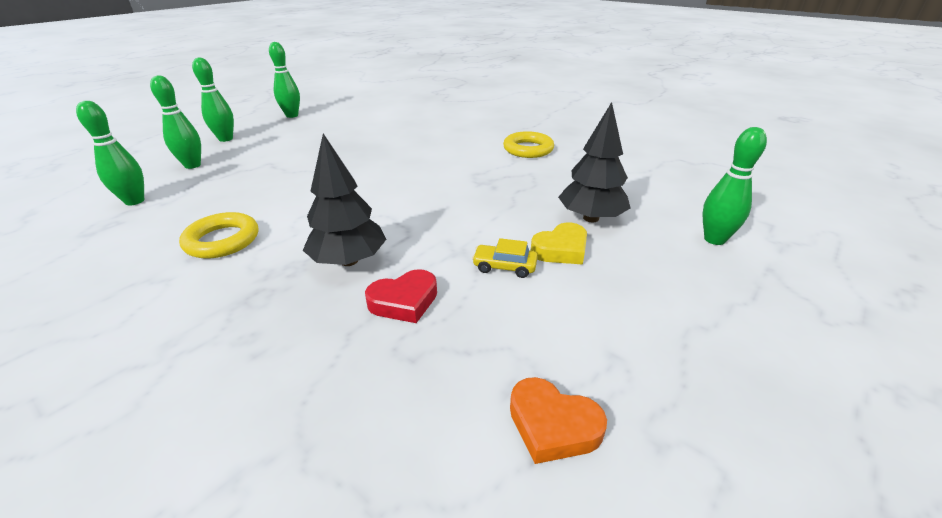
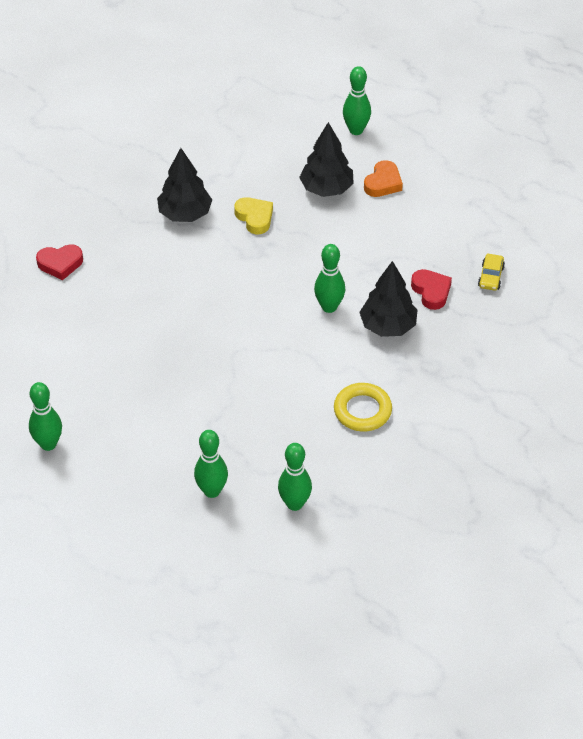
camera: 90 degrees left, 15 degrees up
(225, 139) = (132, 489): green bowling pin -> green bowling pin (329, 307)
(465, 113) = (60, 264): none -> red heart
(504, 267) = (392, 242): yellow car -> yellow car (491, 277)
(528, 149) = (185, 214): yellow ring -> black tree
(552, 425) = (516, 231): orange heart -> orange heart (383, 183)
(561, 249) = (370, 211): yellow heart -> yellow heart (254, 218)

